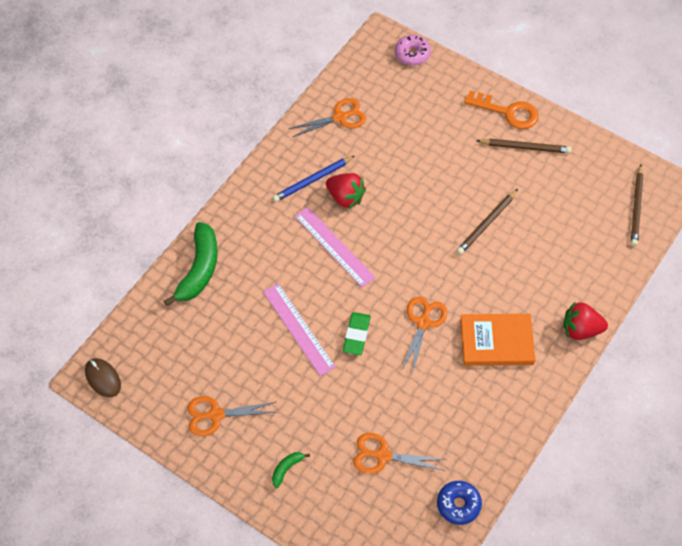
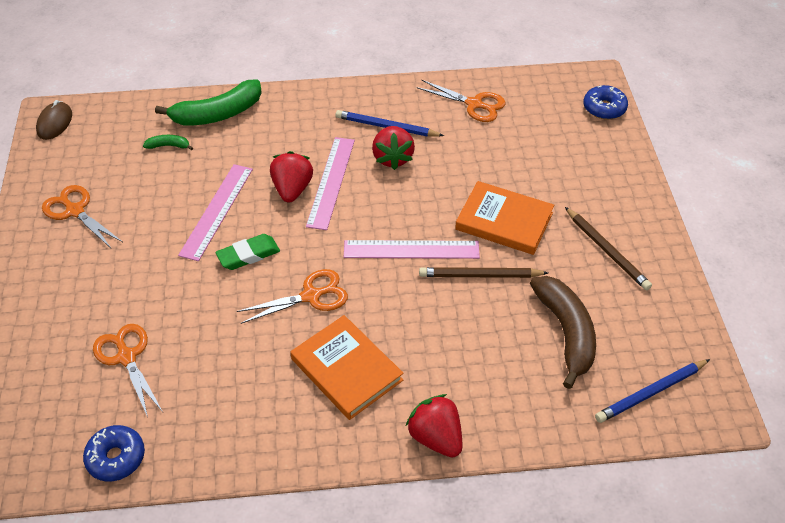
camera: 50 degrees right, 10 degrees down
(286, 469) = (55, 293): green banana -> green banana (169, 146)
(320, 273) = (292, 189): none -> red strawberry
(412, 54) = (604, 108): pink donut -> blue donut
(434, 244) = (411, 249): none -> pink ruler
(456, 179) = (504, 221): none -> orange book
(508, 112) = (630, 212): orange key -> none
(565, 214) = (566, 333): none -> brown banana
(636, 207) = (651, 392): brown pencil -> blue pencil

